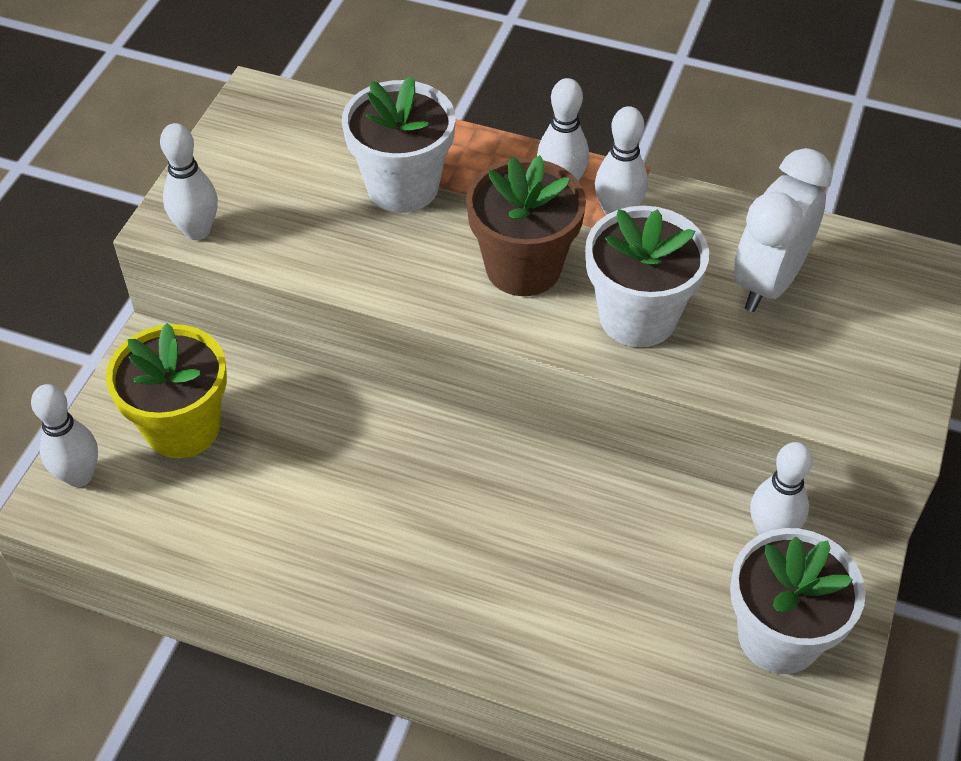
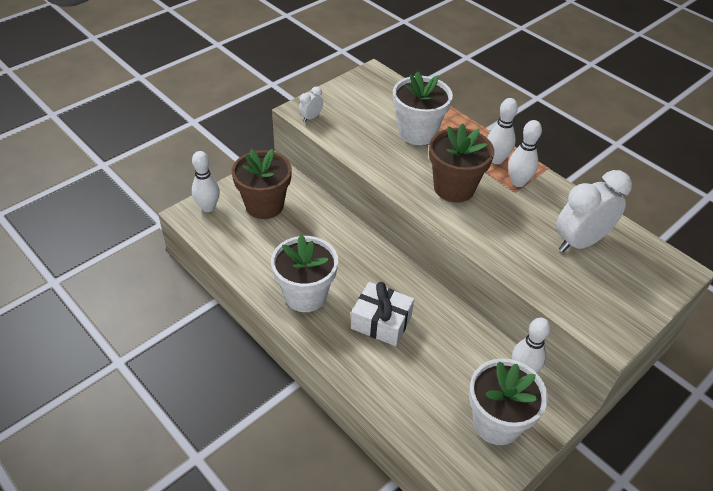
camera: 25 degrees right, 5 degrees down
(182, 427) = (264, 205): yellow flower pot -> brown flower pot
(197, 231) = (311, 117): white bowling pin -> white clock
(510, 552) = (381, 322): none -> white gift
(637, 317) = (499, 231): white flower pot -> white flower pot (305, 295)

